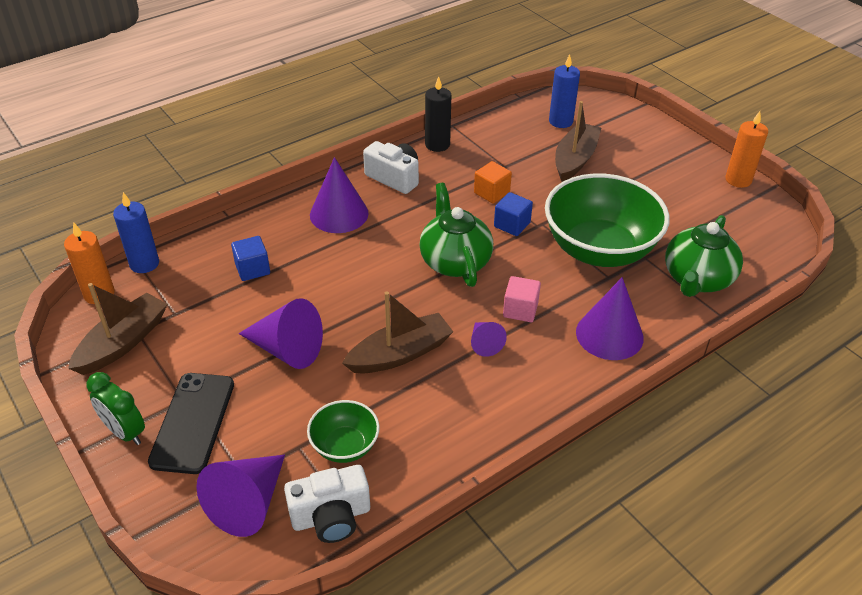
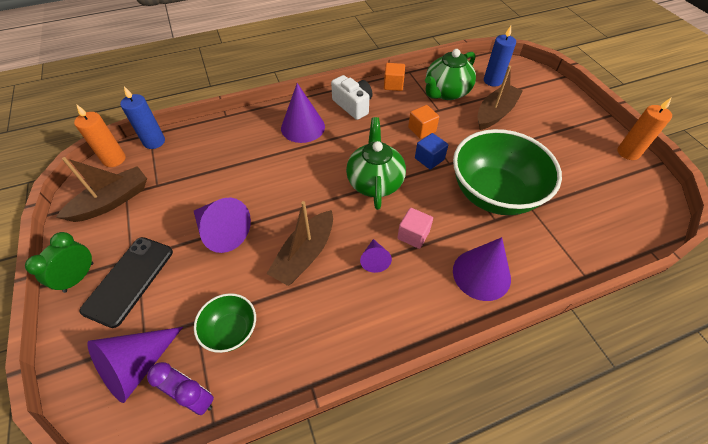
camera: 15 degrees right, 10 degrees up
(125, 432) = (79, 277): green clock -> green clock turned 60 degrees clockwise
(252, 269) = (225, 160): blue cube -> none
(331, 516) = (194, 397): white camera -> purple clock
(400, 354) = (305, 254): brown boat -> brown boat turned 135 degrees clockwise
(437, 144) = (393, 85): black candle -> orange cube
(697, 279) = (572, 237): green teapot -> green teapot (446, 92)

